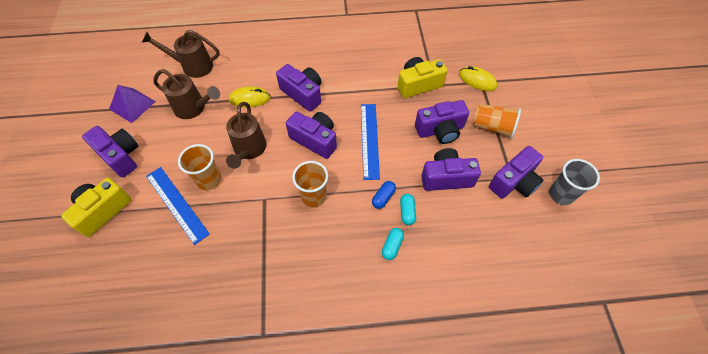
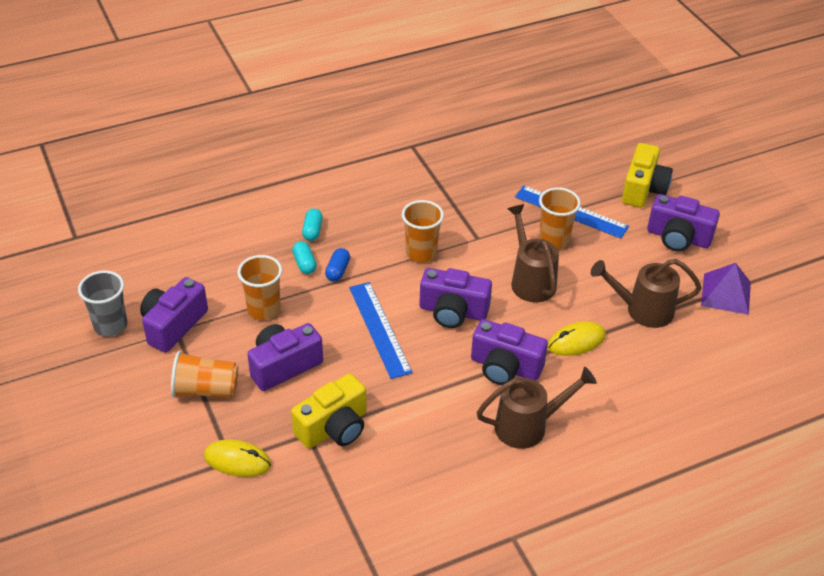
camera: 160 degrees right, 15 degrees down
(192, 66) = (698, 366): brown watering can -> brown watering can (528, 426)
(446, 178) = (264, 309): purple camera -> orange cup

